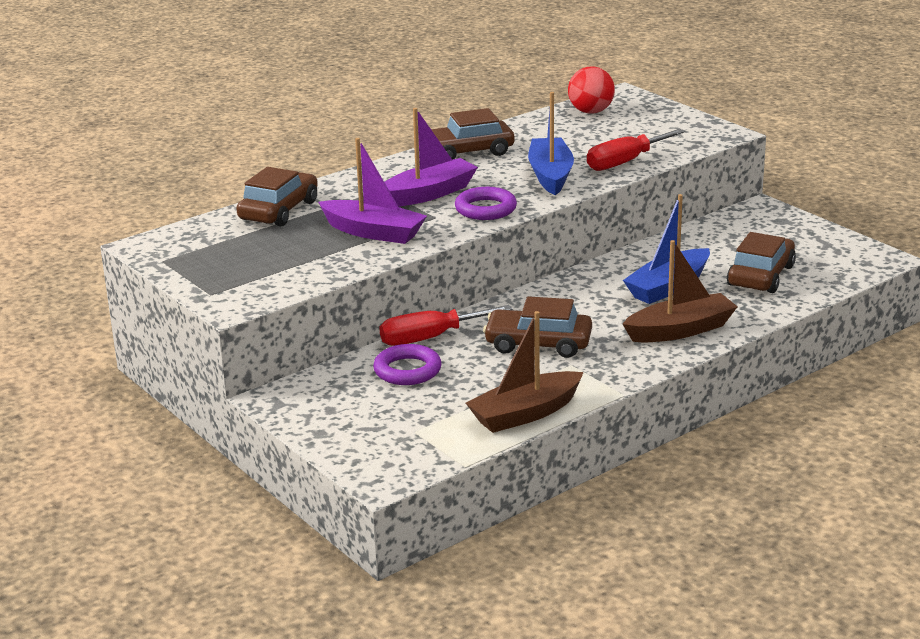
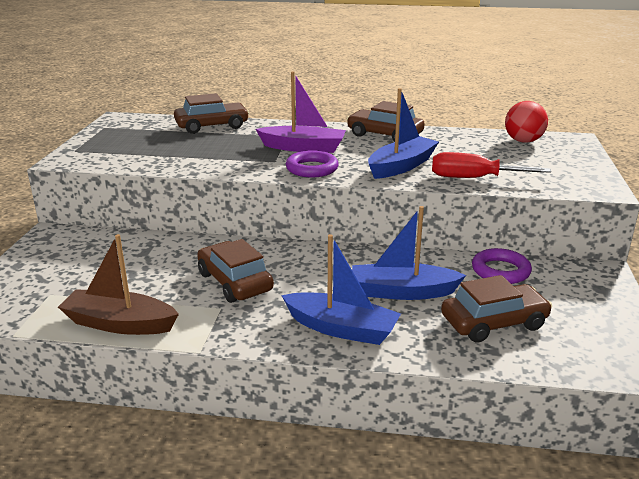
camera: 45 degrees right, 0 degrees up
(373, 232) = (222, 155): purple boat -> none
(407, 370) = (136, 255): purple ring -> purple ring (500, 271)
(430, 338) = (191, 243): red screwdriver -> none
(680, 330) = (341, 329): brown boat -> blue boat

